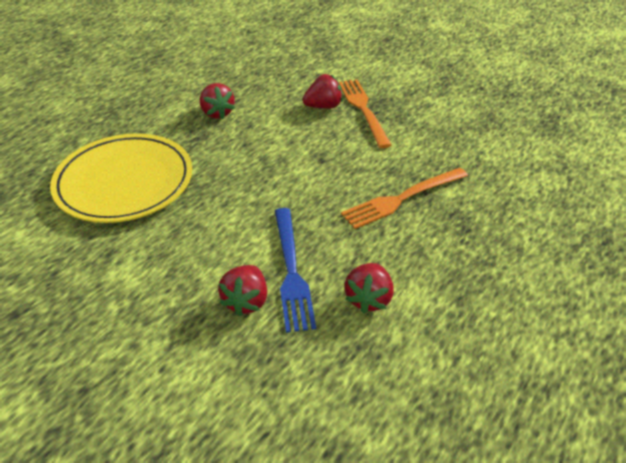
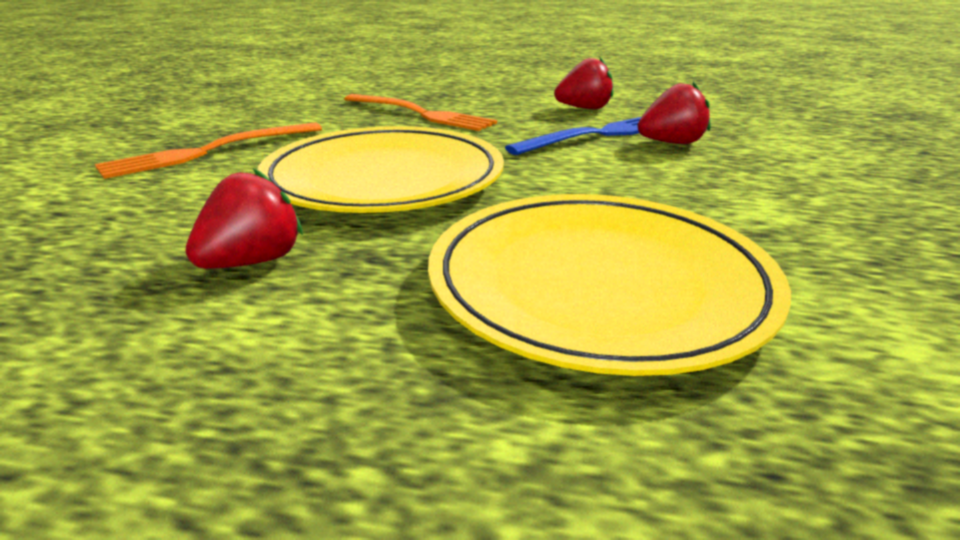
camera: 115 degrees left, 15 degrees down
(277, 156) = (384, 179): none -> yellow plate
(323, 106) = (202, 175): red strawberry -> none

